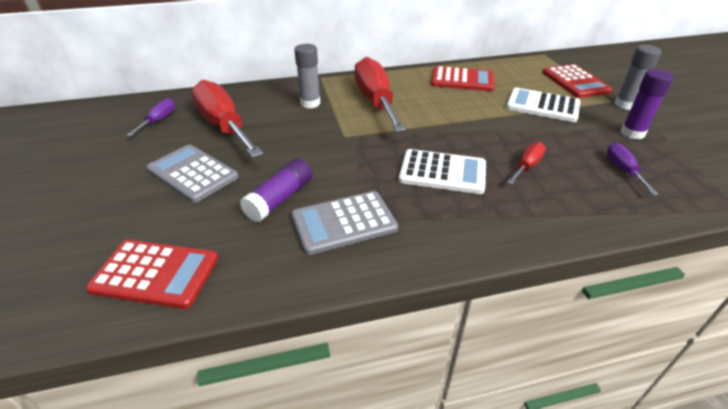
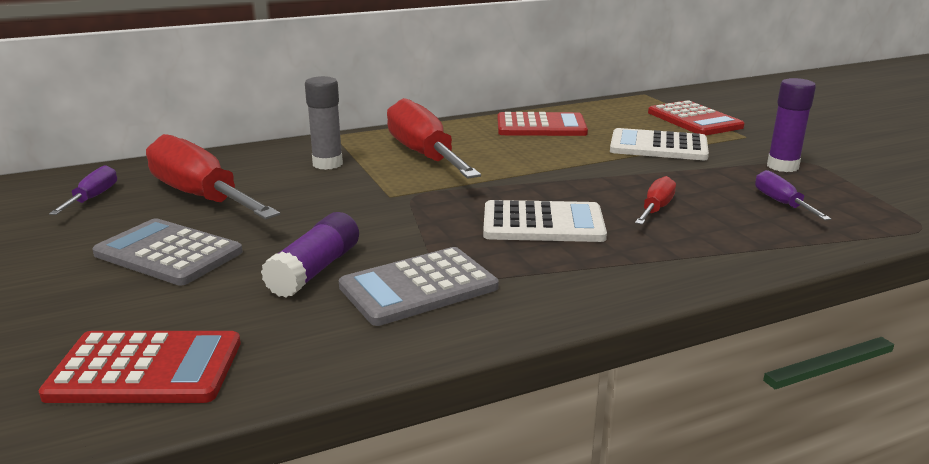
camera: 10 degrees left, 15 degrees down
(625, 105) = (765, 139): grey glue stick -> none

